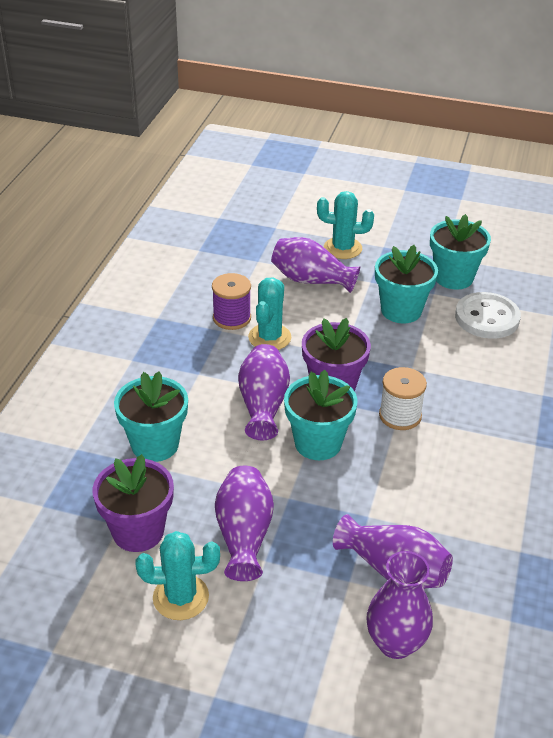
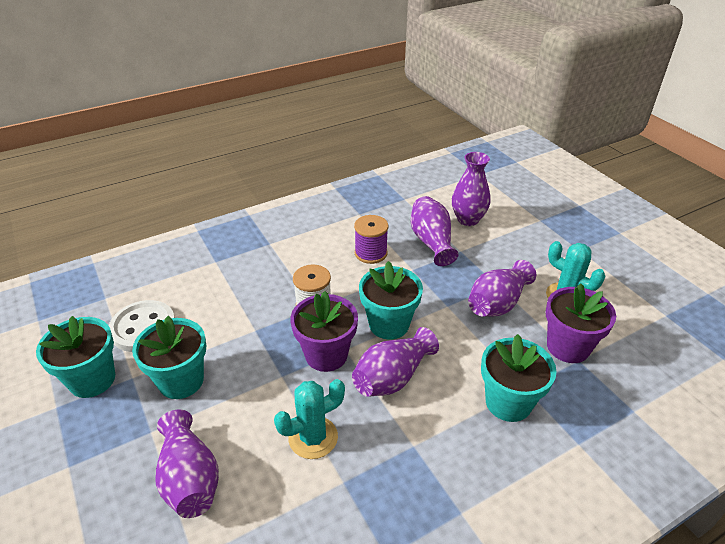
camera: 135 degrees left, 0 degrees up
(232, 318) = (317, 490): purple spool -> purple spool (371, 253)
(342, 248) = (100, 498): turquoise cactus -> none

